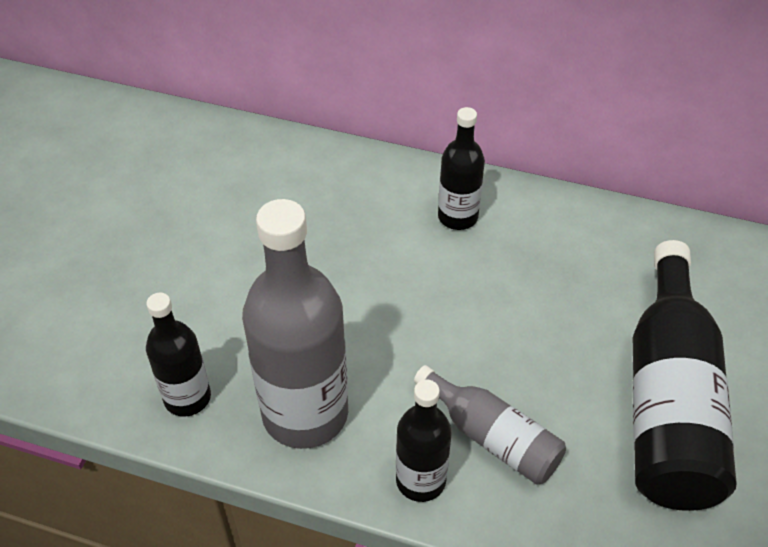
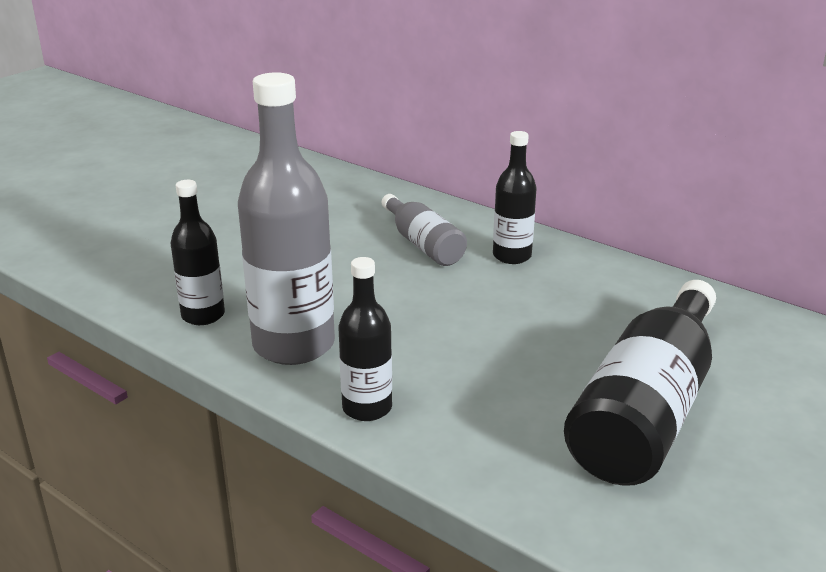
camera: 20 degrees right, 20 degrees down
(492, 437) = (453, 396): grey bottle -> grey bottle (423, 244)

